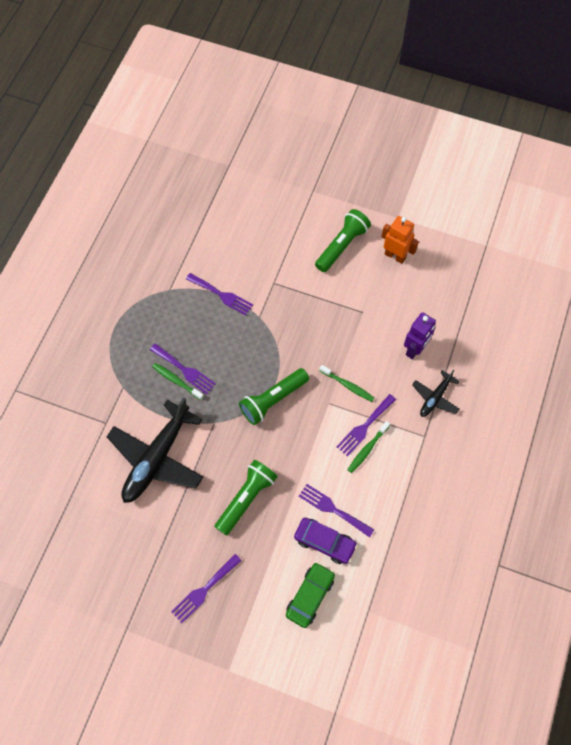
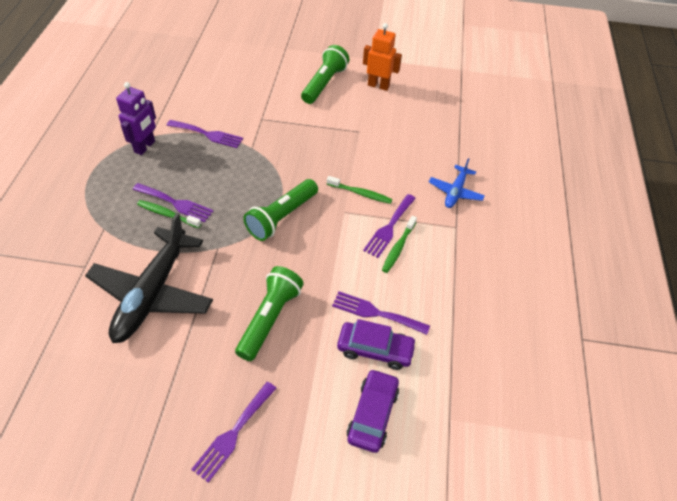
camera: 15 degrees left, 15 degrees down
(310, 596) = (373, 414): green car -> purple car
(415, 349) = (421, 154): purple robot -> purple robot (145, 147)
(435, 398) = (455, 192): black plane -> blue plane

